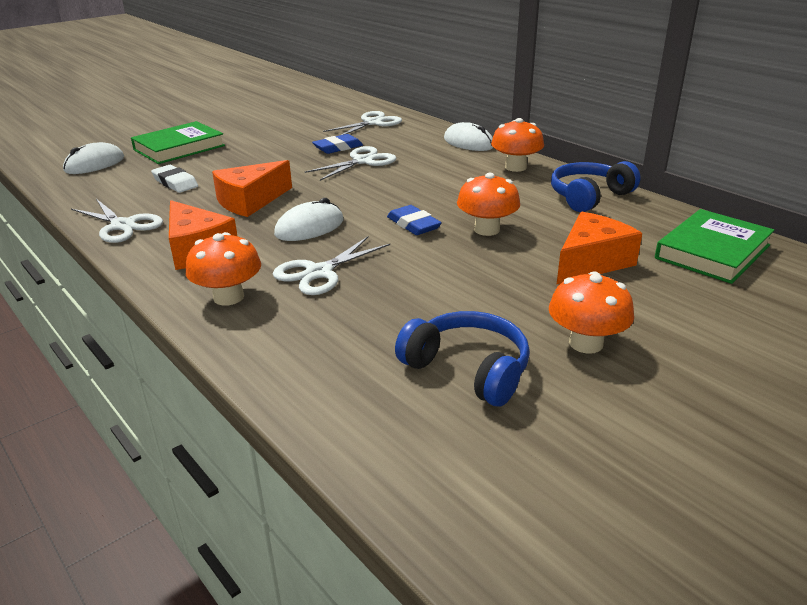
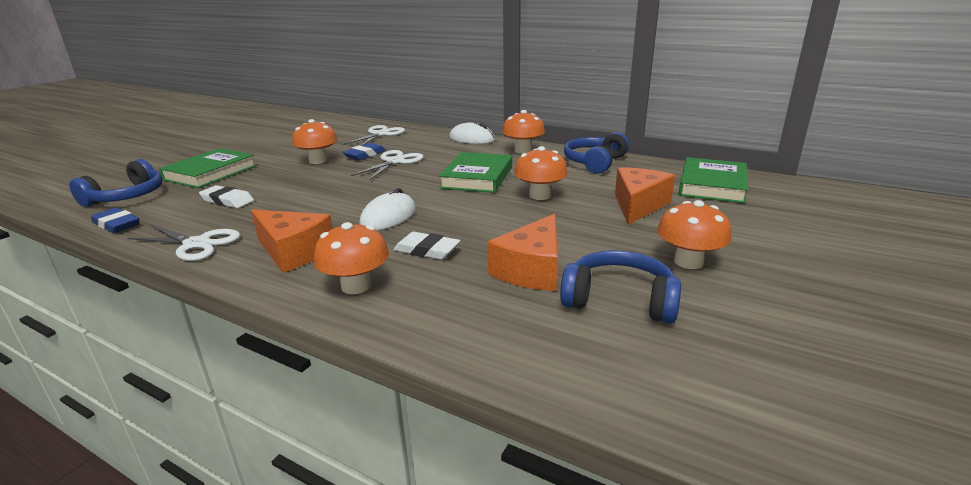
camera: 20 degrees left, 5 degrees down
(94, 164) = (127, 197): white mouse -> blue headphones
(250, 201) = (315, 205): orange cheese -> orange cheese (532, 270)
(286, 148) = (318, 161): none -> orange mushroom
(319, 272) = (427, 250): white scissors -> white eraser
(413, 224) = (478, 201): blue eraser -> blue eraser (116, 224)
(436, 195) = (477, 177): none -> green book

